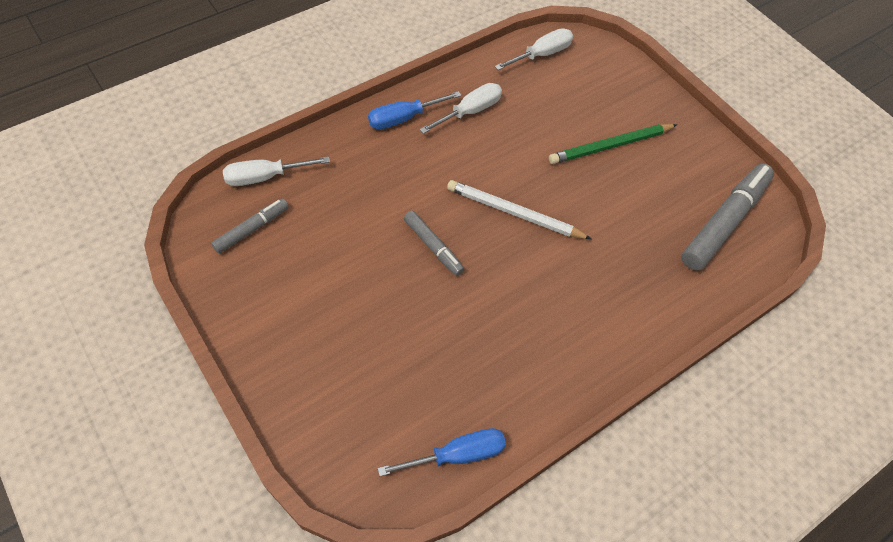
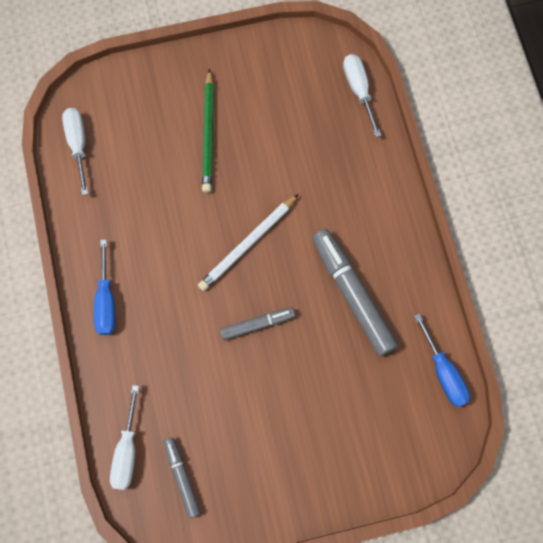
camera: 65 degrees left, 15 degrees up
(457, 455) = (443, 372): blue screwdriver -> blue screwdriver turned 150 degrees clockwise
(470, 112) = (122, 238): white screwdriver -> white screwdriver (359, 90)
(724, 222) = (317, 83): grey marker -> grey marker (352, 294)

